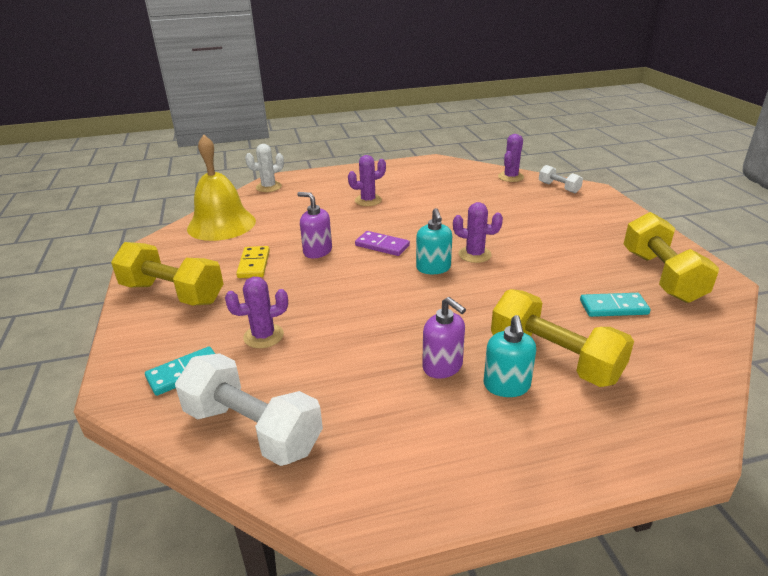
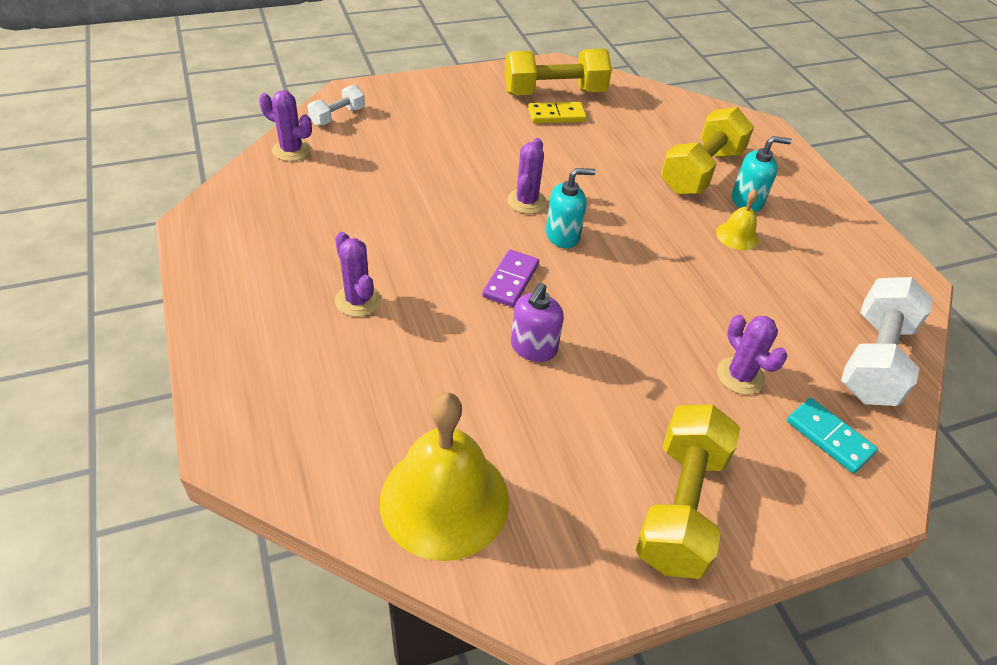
camera: 100 degrees left, 15 degrees up
(254, 264) = (580, 418): yellow domino -> yellow domino (556, 115)
(268, 187) = (271, 455): white cactus -> none
(443, 366) = (737, 236): purple soap dispenser -> yellow bell
(613, 307) = (615, 128): turquoise domino -> none

